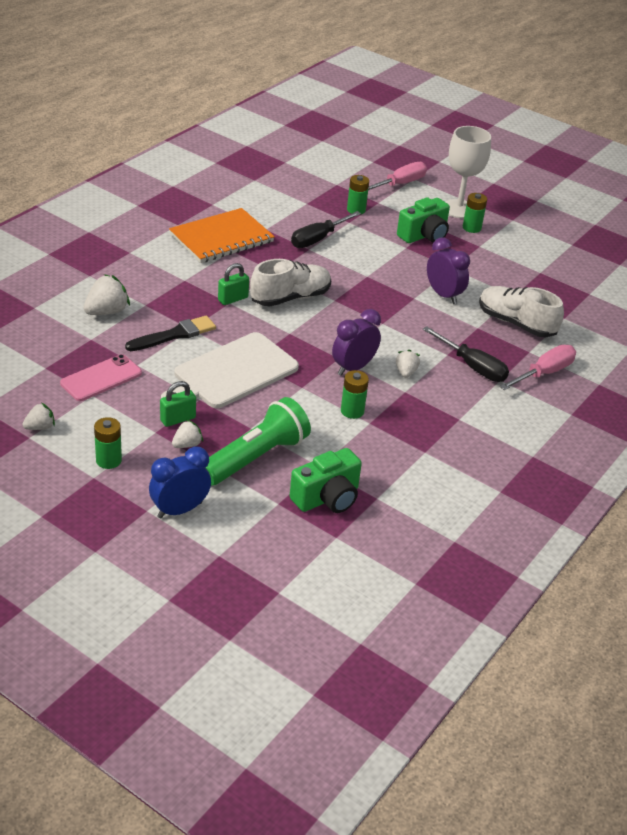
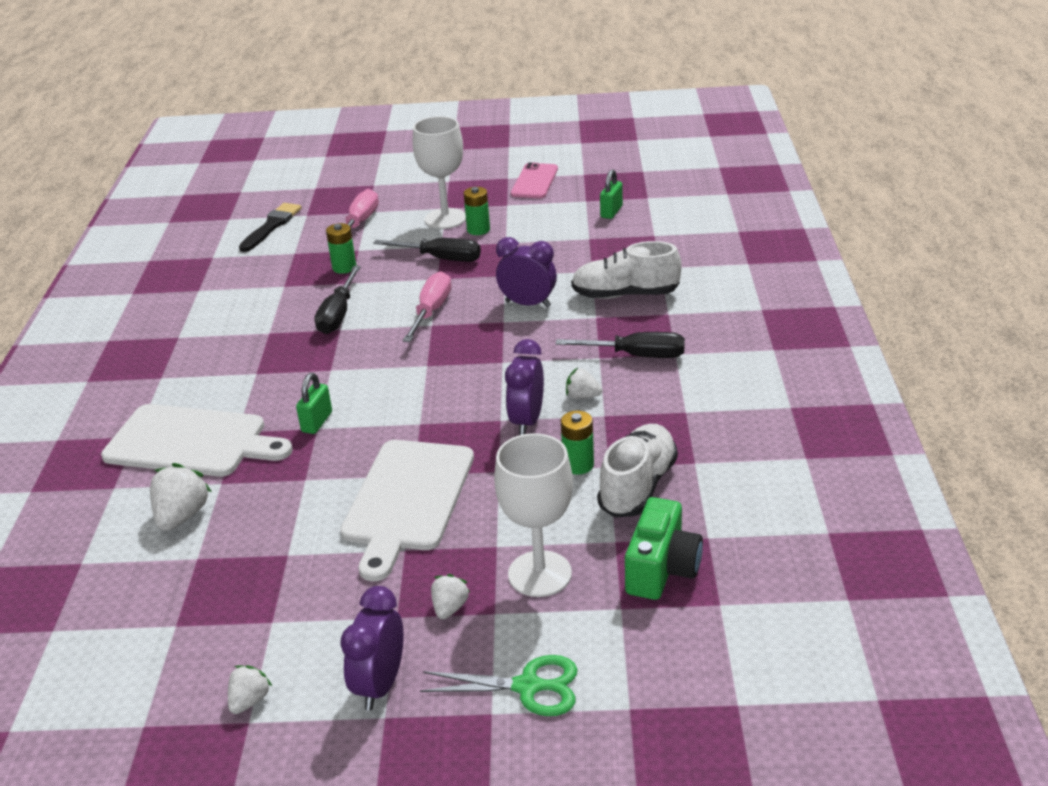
camera: 30 degrees left, 5 degrees down
(101, 378) = (262, 595): pink phone -> pink phone (535, 181)
(108, 460) = (380, 685): green battery -> purple clock
(154, 272) = (192, 442): none -> white cutting board
(174, 335) = (294, 496): black brush -> black brush (271, 226)
(178, 419) = (406, 586): green padlock -> green padlock (611, 212)
(179, 510) = (527, 687): blue clock -> green scissors
(221, 238) = (230, 366): orange notebook -> none
(256, 457) = (539, 574): green flashlight -> white goblet
(290, 298) = (378, 387): white shoe -> white shoe (638, 486)
(406, 372) = (582, 396): white strawberry -> white strawberry turned 45 degrees counterclockwise
(424, 235) = (441, 258): green camera -> black screwdriver
(544, 373) = (705, 325): pink screwdriver -> pink screwdriver (431, 311)

